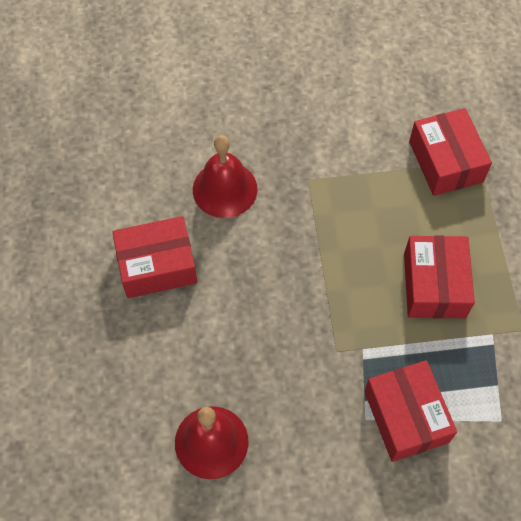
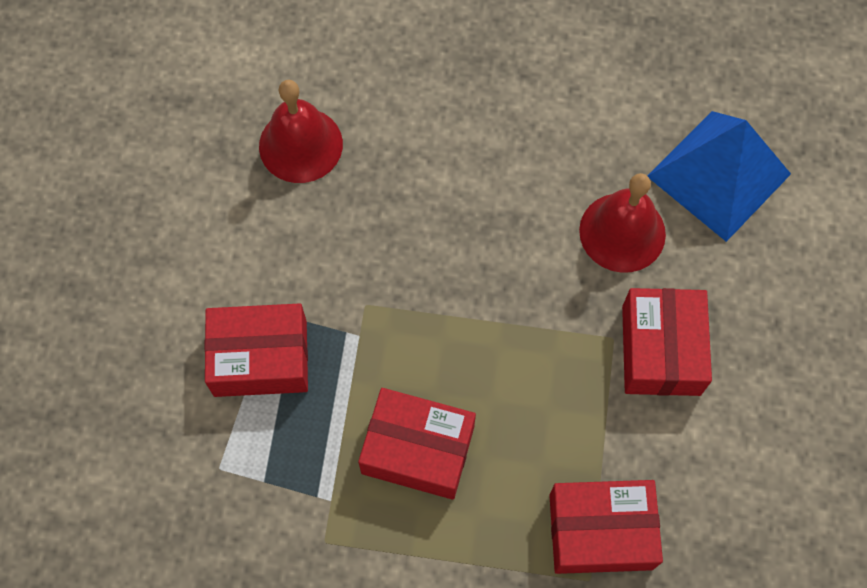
camera: 105 degrees right, 5 degrees up
(157, 265) = (533, 133): red box -> red box (661, 350)
(161, 137) = (718, 174): none -> blue pyramid

